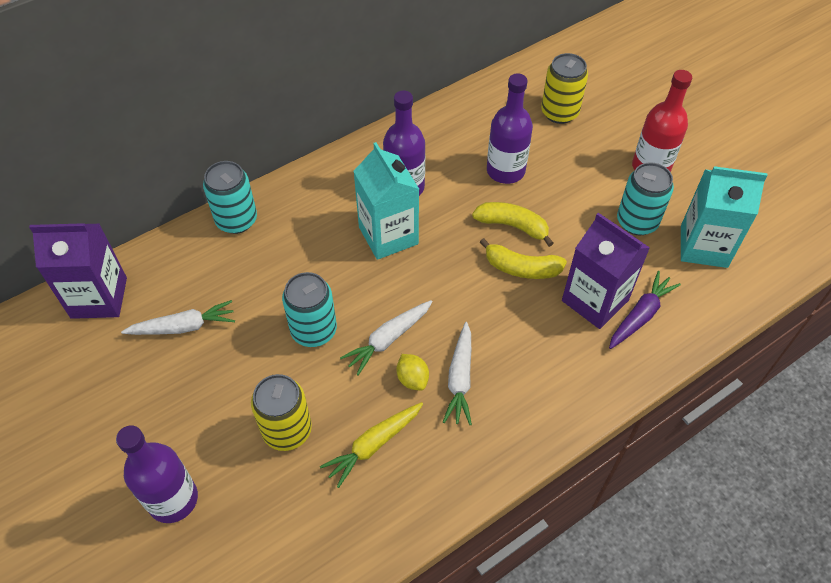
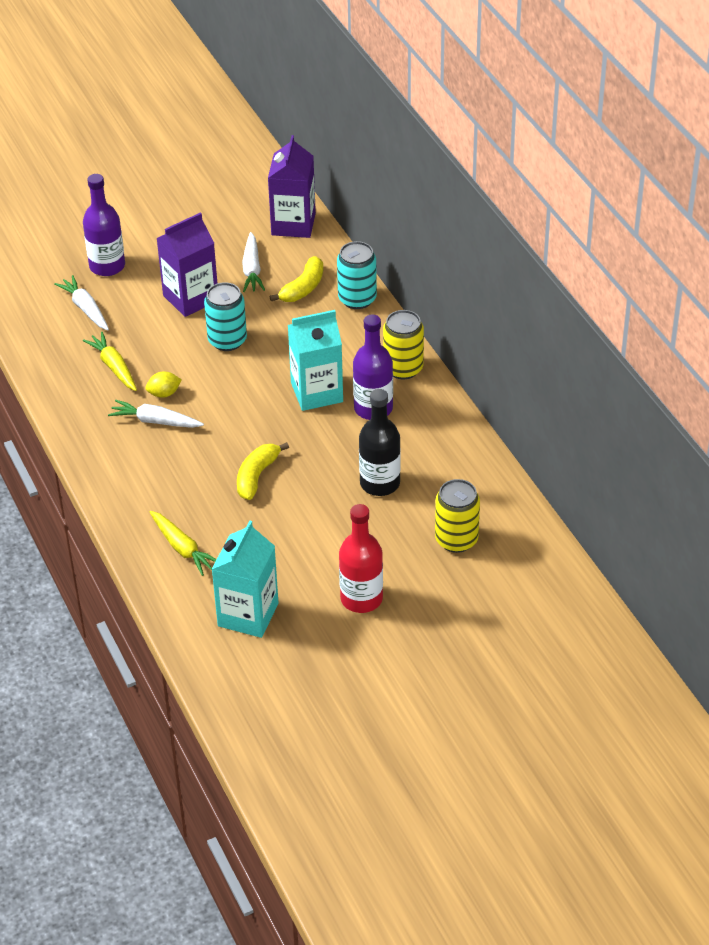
camera: 100 degrees right, 10 degrees down
(287, 430) = (142, 322): yellow can -> yellow can (403, 368)
(388, 339) = (206, 383): white carrot -> white carrot (85, 308)
(505, 171) = (380, 483): purple bottle -> black bottle
(513, 226) = (307, 478): yellow banana -> yellow banana (303, 288)
(595, 300) = (207, 520): purple carton -> purple carton (191, 298)
(637, 222) = (291, 570): turquoise can -> none
(640, 315) = (182, 548): purple carrot -> yellow carrot

